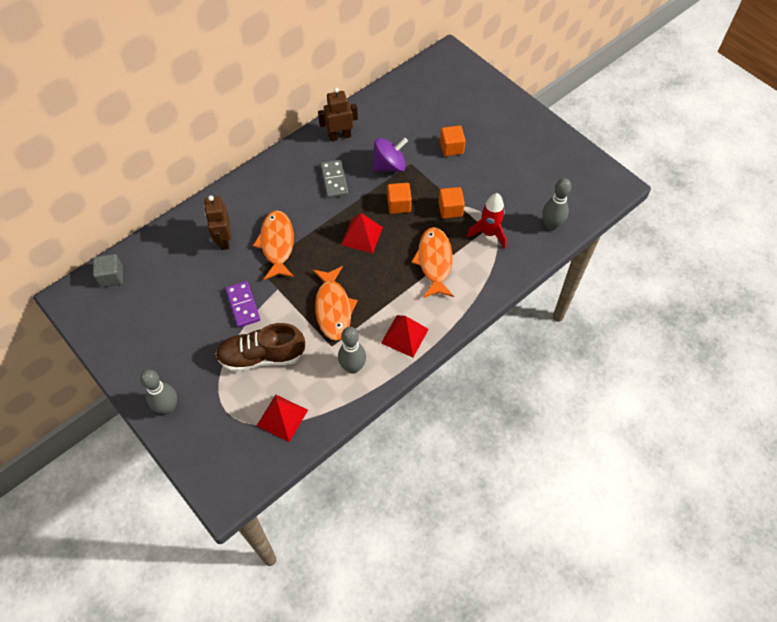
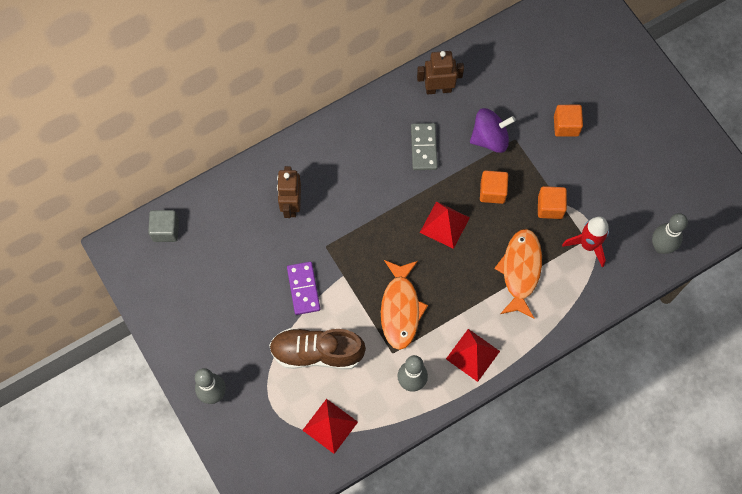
camera: 10 degrees right, 10 degrees up
(277, 244) = (349, 220): orange fish -> none

